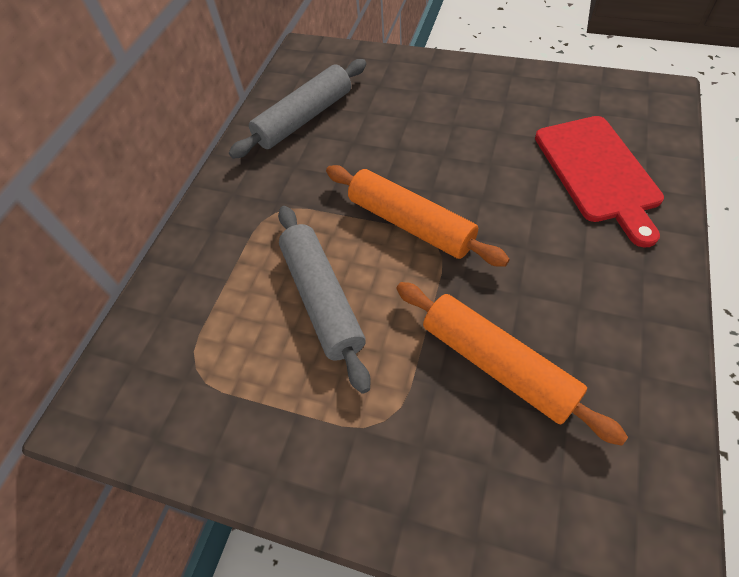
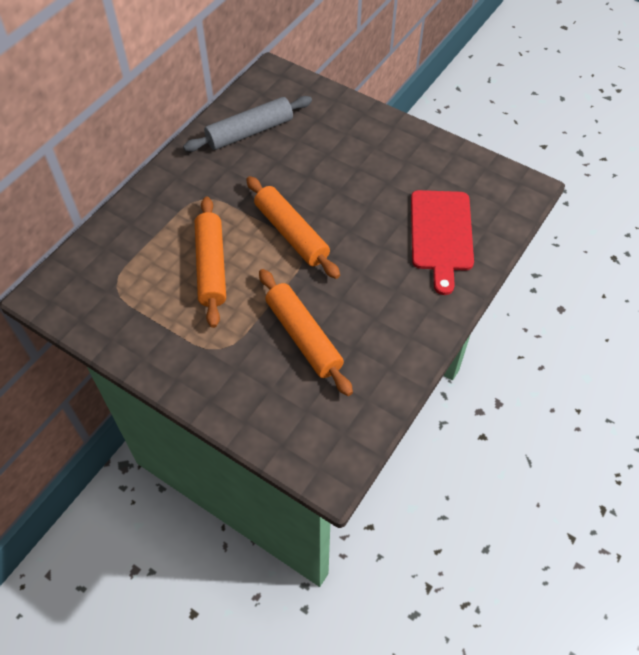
camera: 10 degrees right, 0 degrees up
(322, 299) = (211, 266): grey rolling pin -> orange rolling pin

